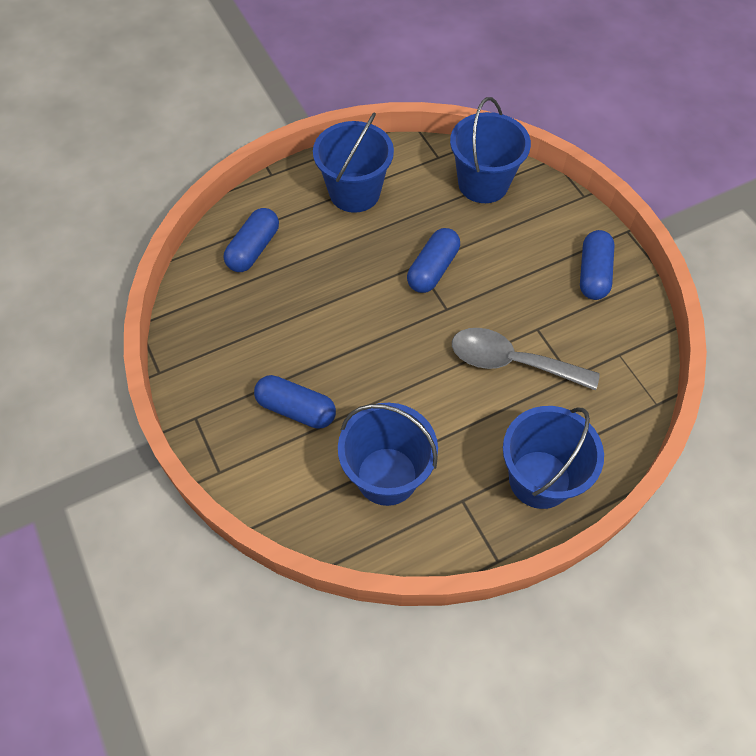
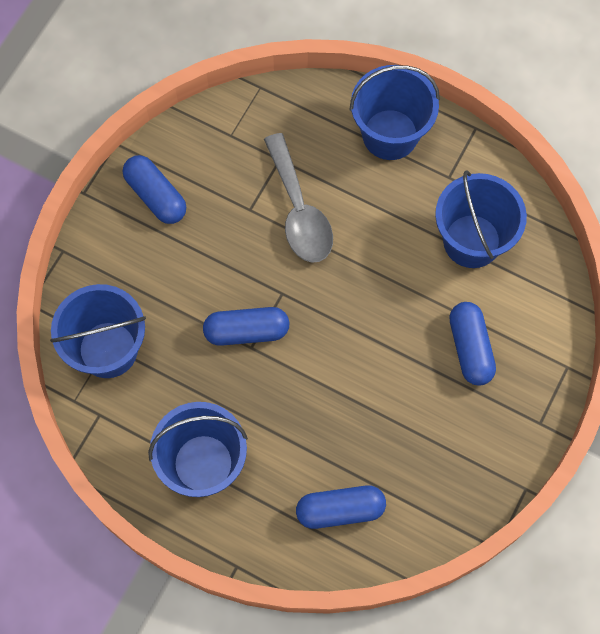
camera: 125 degrees left, 10 degrees up
(593, 273) = (156, 196): blue capsule -> blue capsule turned 75 degrees clockwise

